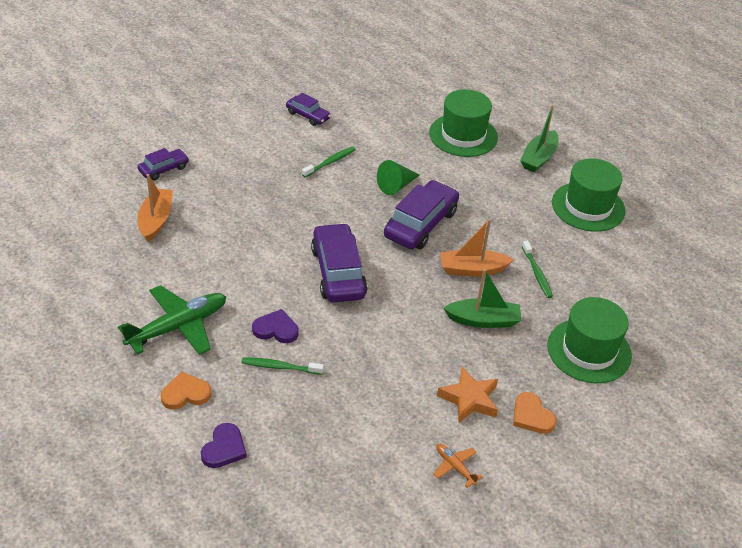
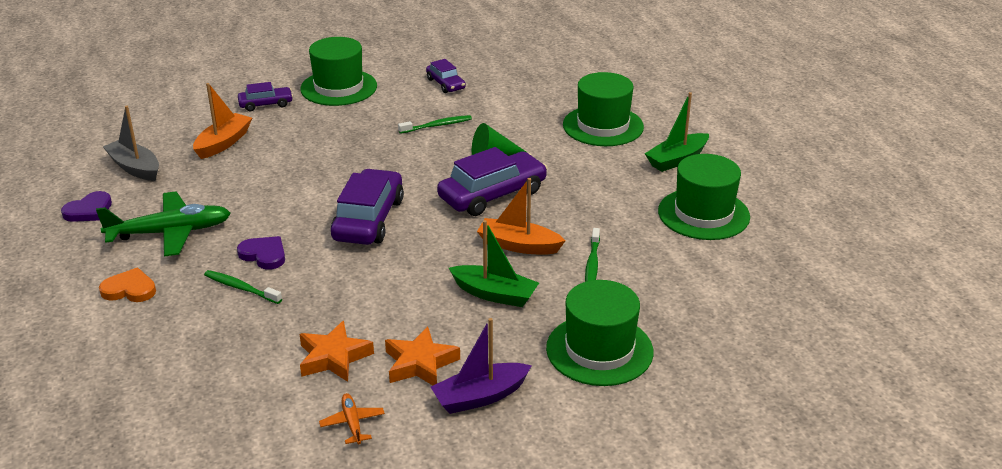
camera: 25 degrees right, 10 degrees down
(93, 265) = (135, 168): none -> grey boat
(217, 137) = (339, 87): none -> green hat
(224, 448) = (126, 345): purple heart -> purple heart (89, 210)
(401, 412) = (334, 357): none -> orange star
(532, 416) = (480, 397): orange heart -> purple boat

